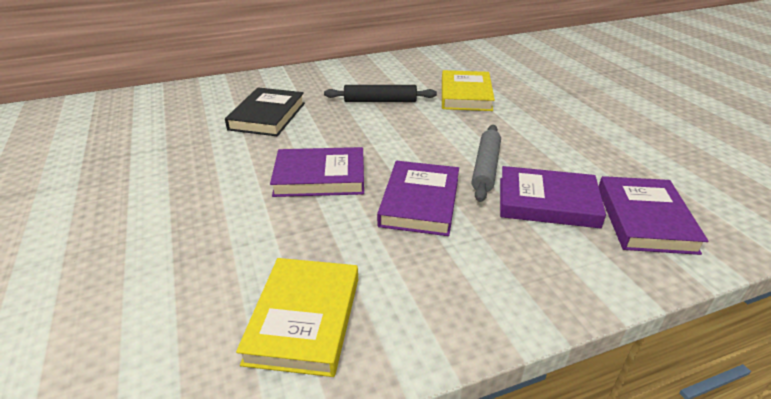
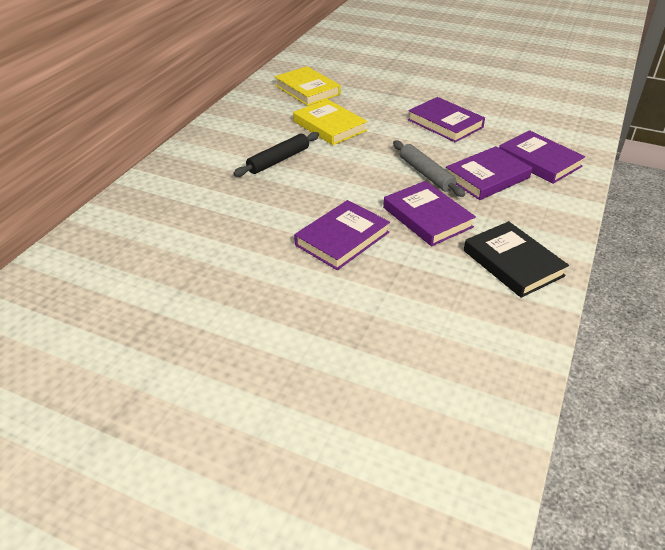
camera: 45 degrees left, 5 degrees up
(267, 116) = (213, 218): black book -> black book (513, 263)
(304, 319) = (482, 318): yellow book -> yellow book (307, 90)
(585, 137) = (445, 123): none -> purple book

